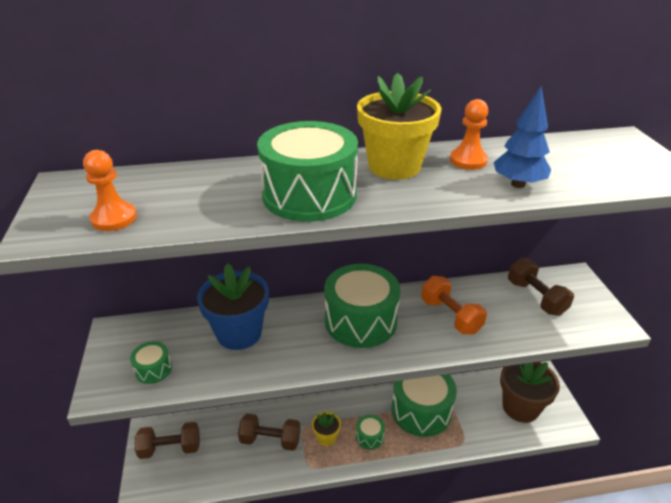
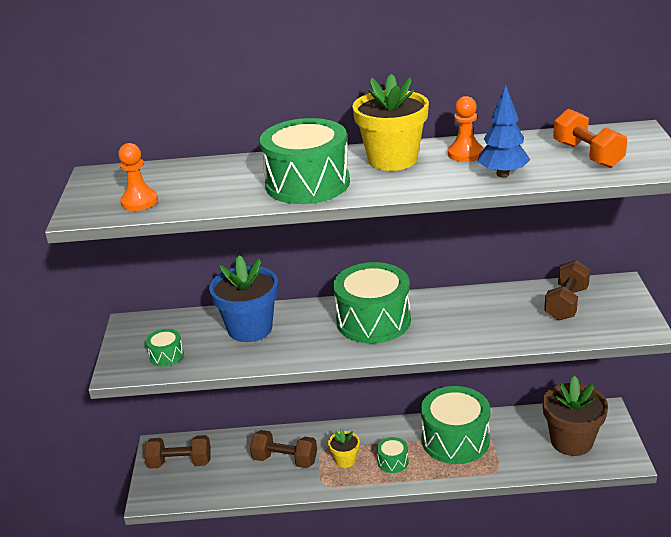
camera: 10 degrees right, 5 degrees down
(450, 316) = (468, 318): orange dumbbell -> orange dumbbell (587, 155)
(536, 297) = (566, 303): brown dumbbell -> brown dumbbell turned 45 degrees clockwise

